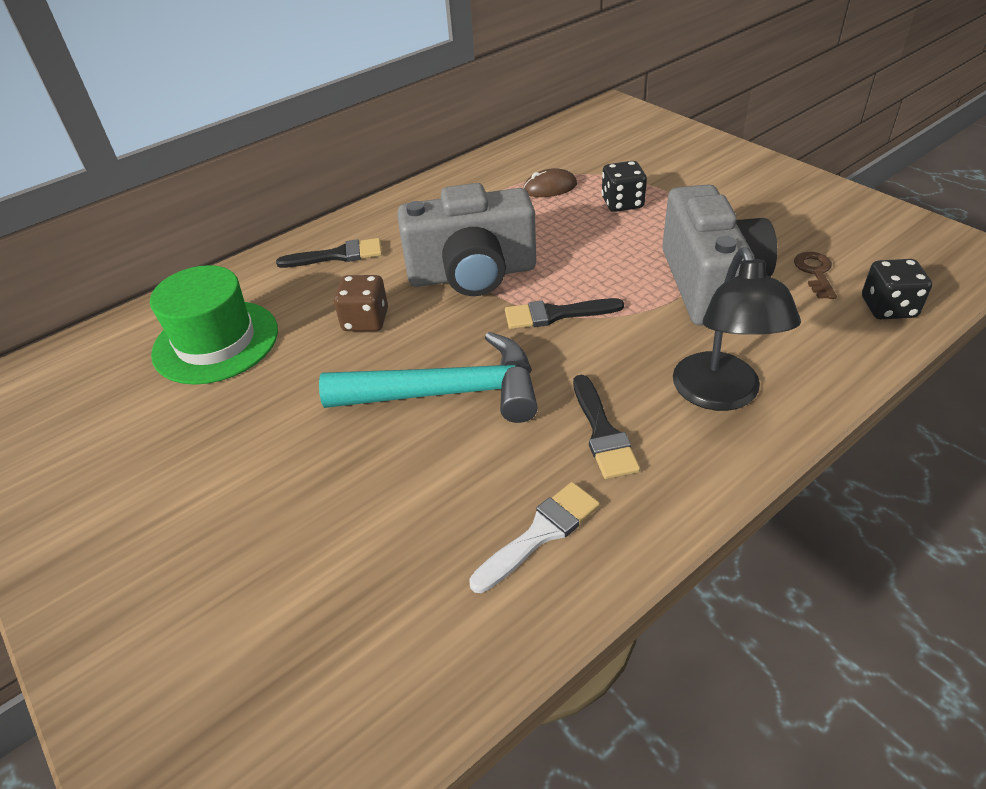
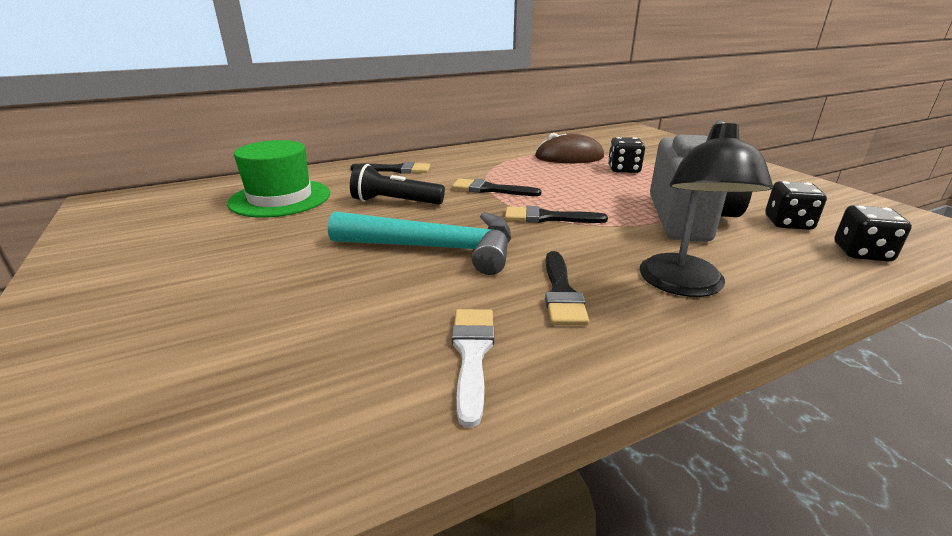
camera: 10 degrees right, 15 degrees down
(365, 320) = (395, 202): brown dice -> black flashlight
(472, 274) = (490, 189): grey camera -> black brush
(540, 533) = (472, 354): white brush -> white brush turned 60 degrees counterclockwise
(549, 188) = (569, 157): brown mouse -> brown mouse, size x1.60
(815, 273) = (788, 223): brown key -> black dice

